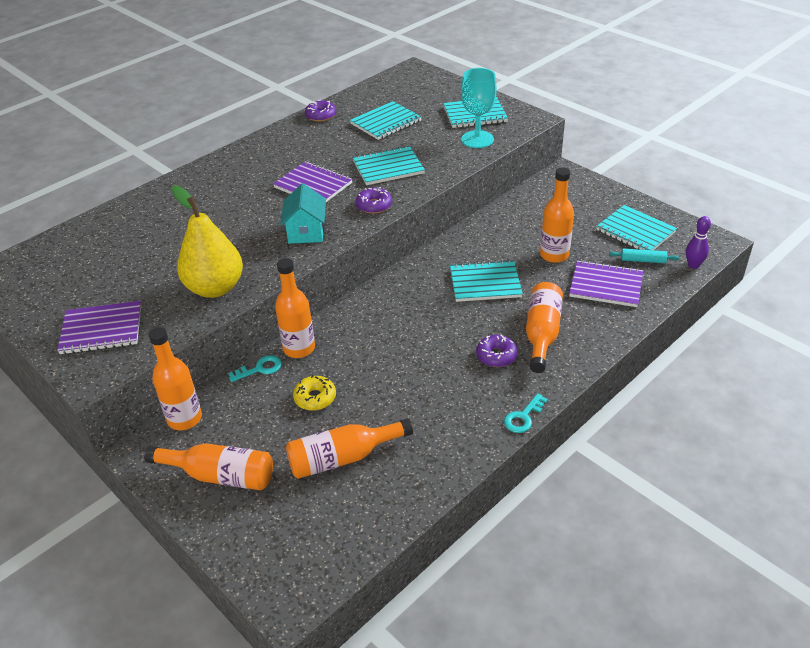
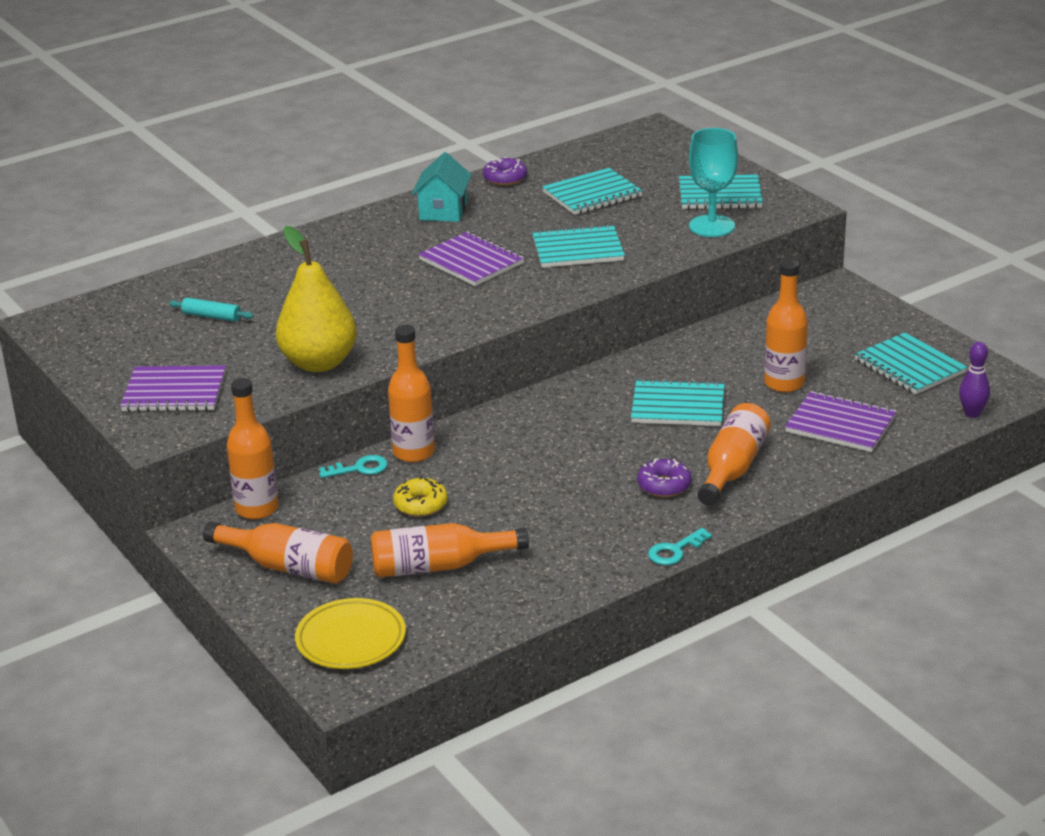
camera: 10 degrees right, 10 degrees down
(286, 547) = (351, 639): none -> yellow plate
(306, 231) = (448, 313): turquoise house -> turquoise house (443, 211)
(374, 205) = (545, 292): purple donut -> none
(643, 260) = (904, 401): turquoise rolling pin -> turquoise rolling pin (212, 316)

